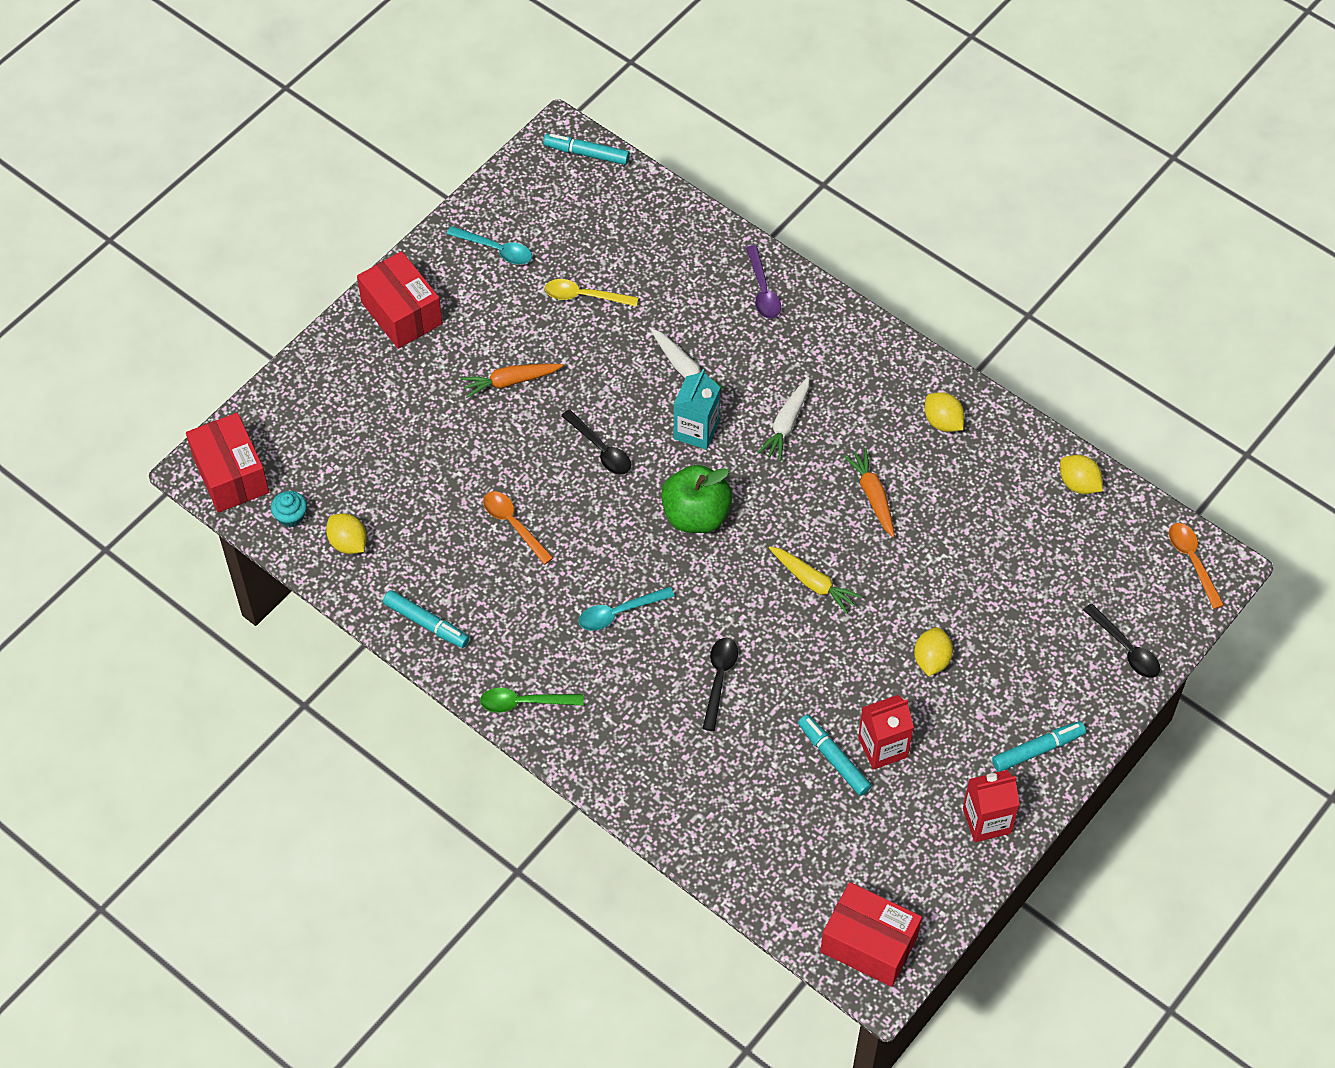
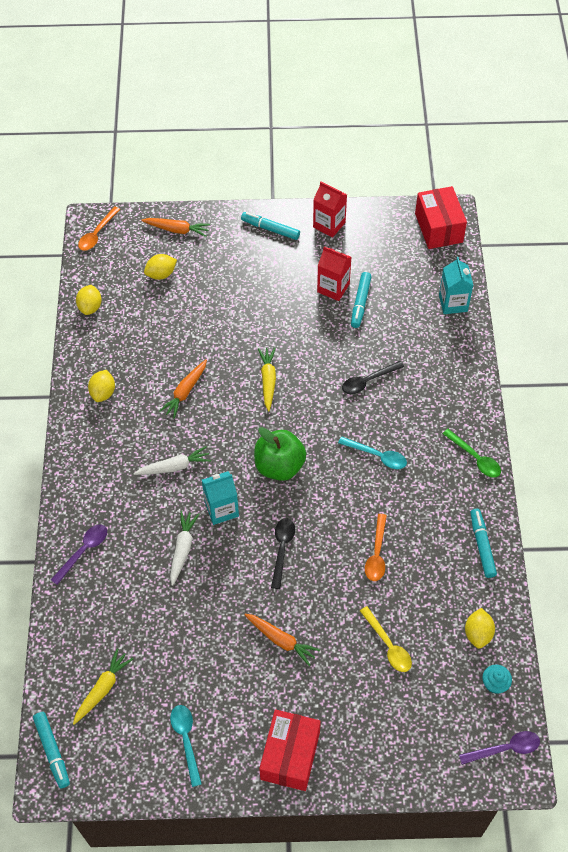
camera: 130 degrees left, 0 degrees up
(231, 475) = (505, 749): red box -> purple spoon
(584, 296) = (177, 651): yellow spoon -> yellow spoon (388, 645)
(606, 221) = (103, 688): none -> yellow carrot
(740, 858) = (453, 303): none -> turquoise carton
(931, 660) = (263, 300): yellow lemon -> yellow lemon (161, 274)
(1125, 648) = (177, 230): black spoon -> orange carrot

